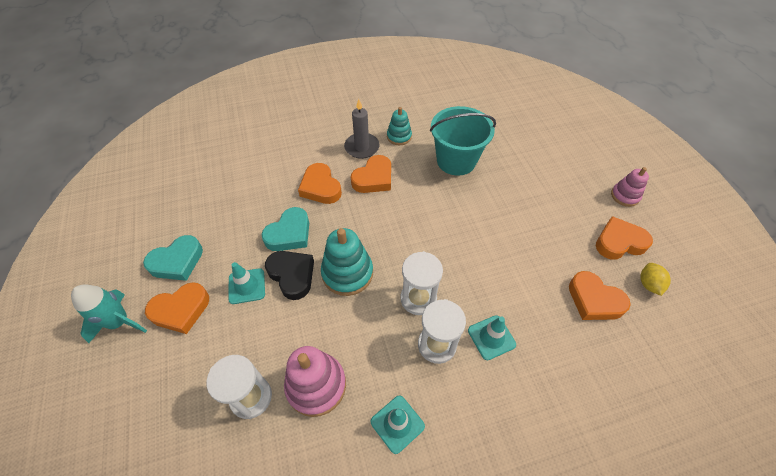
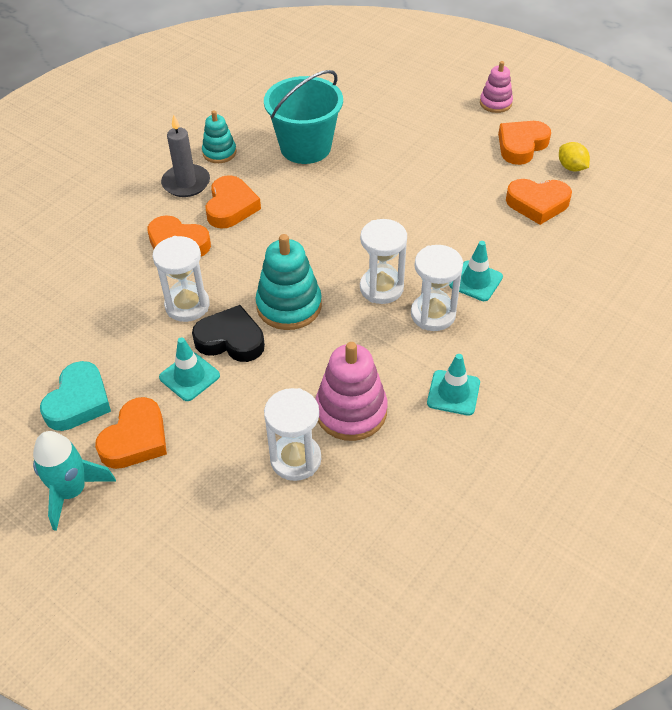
camera: 35 degrees left, 5 degrees down
(289, 233) = (187, 305): turquoise heart -> white hourglass

